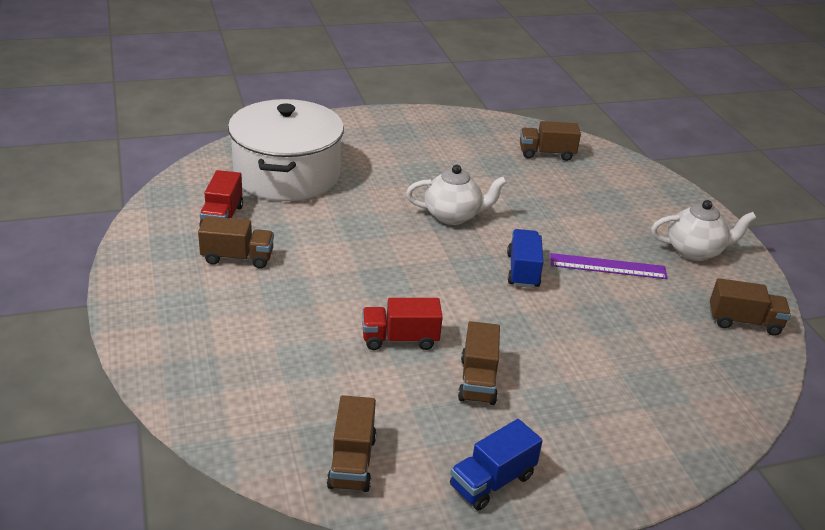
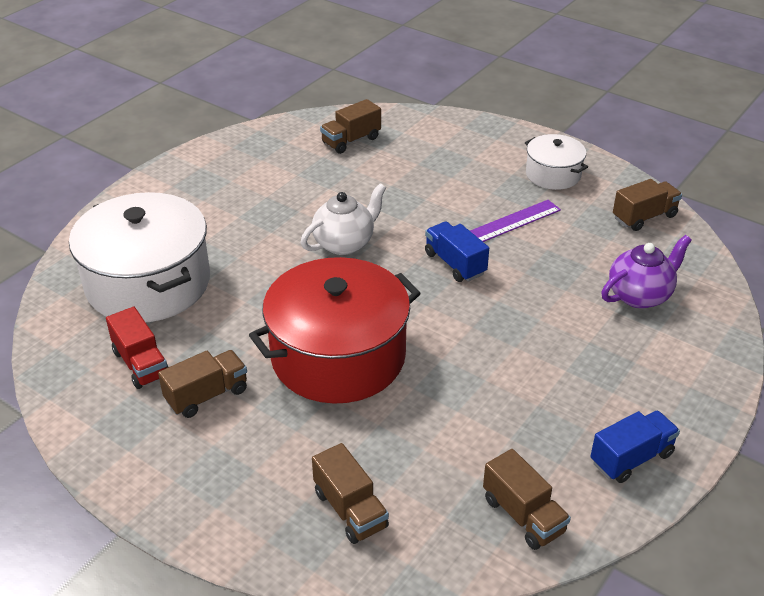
camera: 35 degrees left, 5 degrees up
(354, 283) = (338, 356): none -> red pot
(400, 339) = (434, 384): red truck -> none
(477, 380) = (530, 382): brown truck -> brown truck (350, 510)
(492, 481) = (631, 458): blue truck -> blue truck turned 135 degrees counterclockwise
(660, 375) = (640, 295): none -> purple teapot
(694, 251) = (553, 174): white teapot -> white pot

